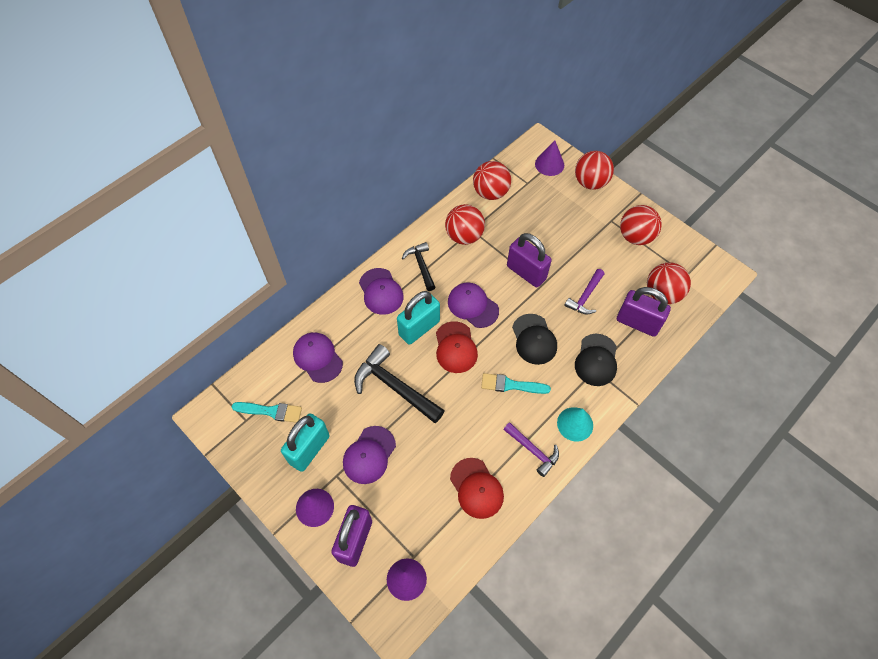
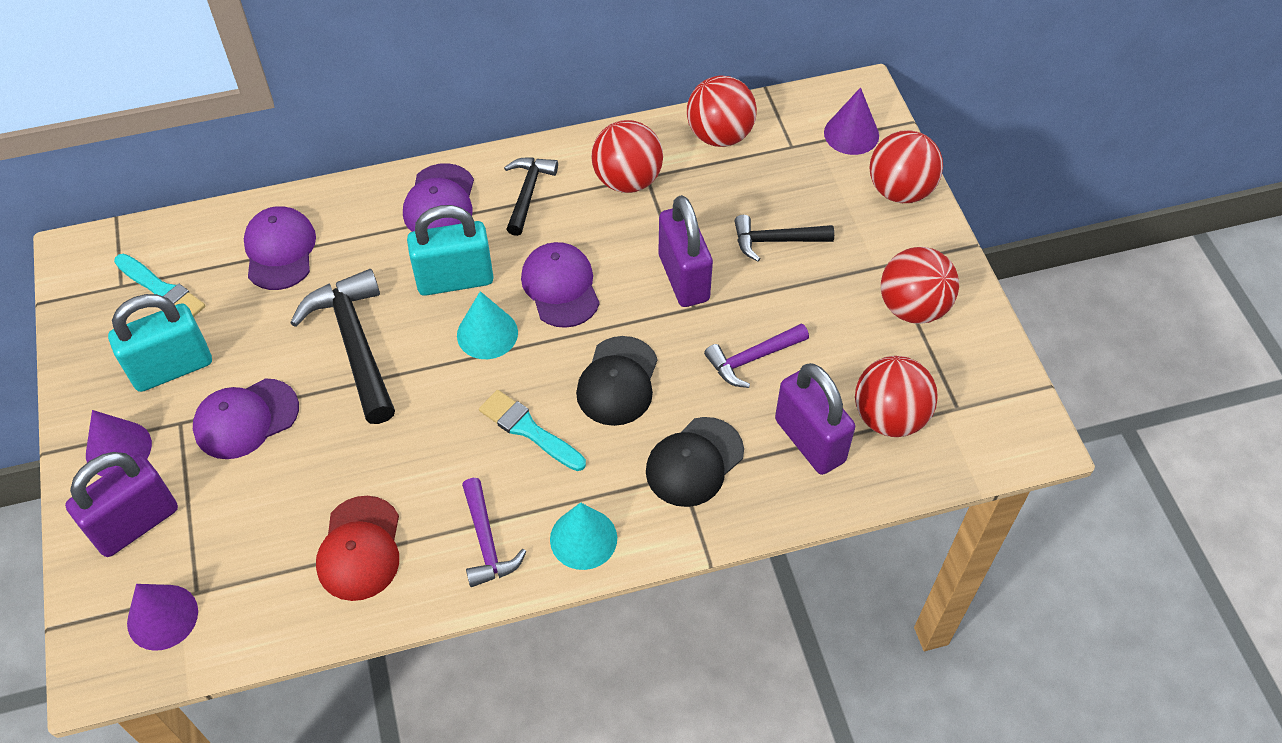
camera: 30 degrees right, 5 degrees down
(455, 347) = (487, 333): red cap -> turquoise cone
(554, 233) = (775, 241): none -> black hammer

